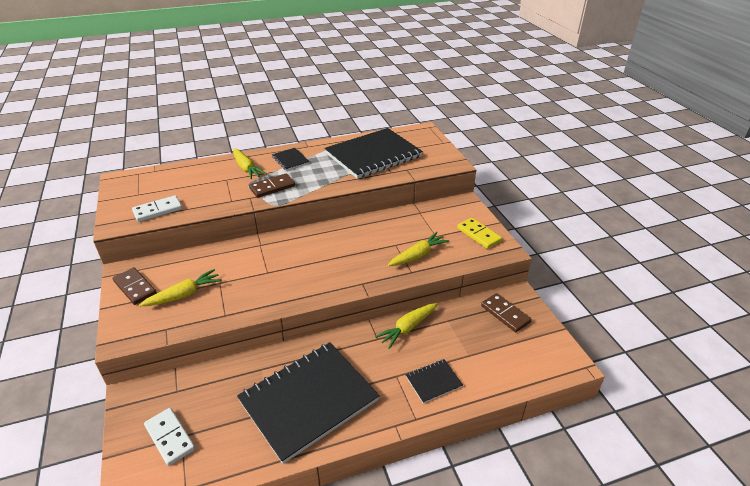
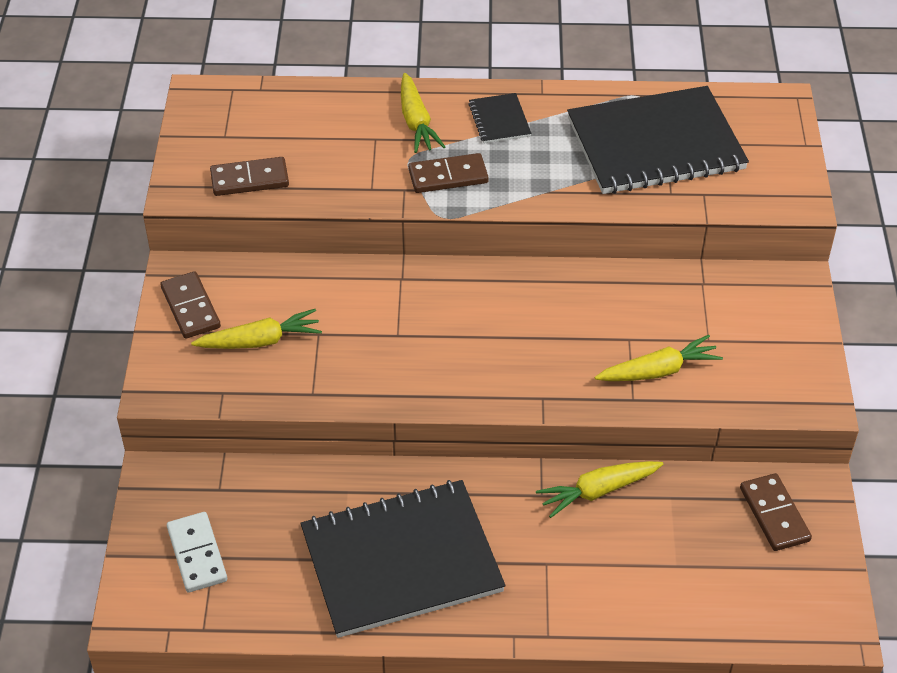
camera: 20 degrees right, 10 degrees up
(158, 210) = (249, 179): white domino -> brown domino
(433, 382) = (600, 590): black notebook -> none
(479, 235) = (787, 358): yellow domino -> none

